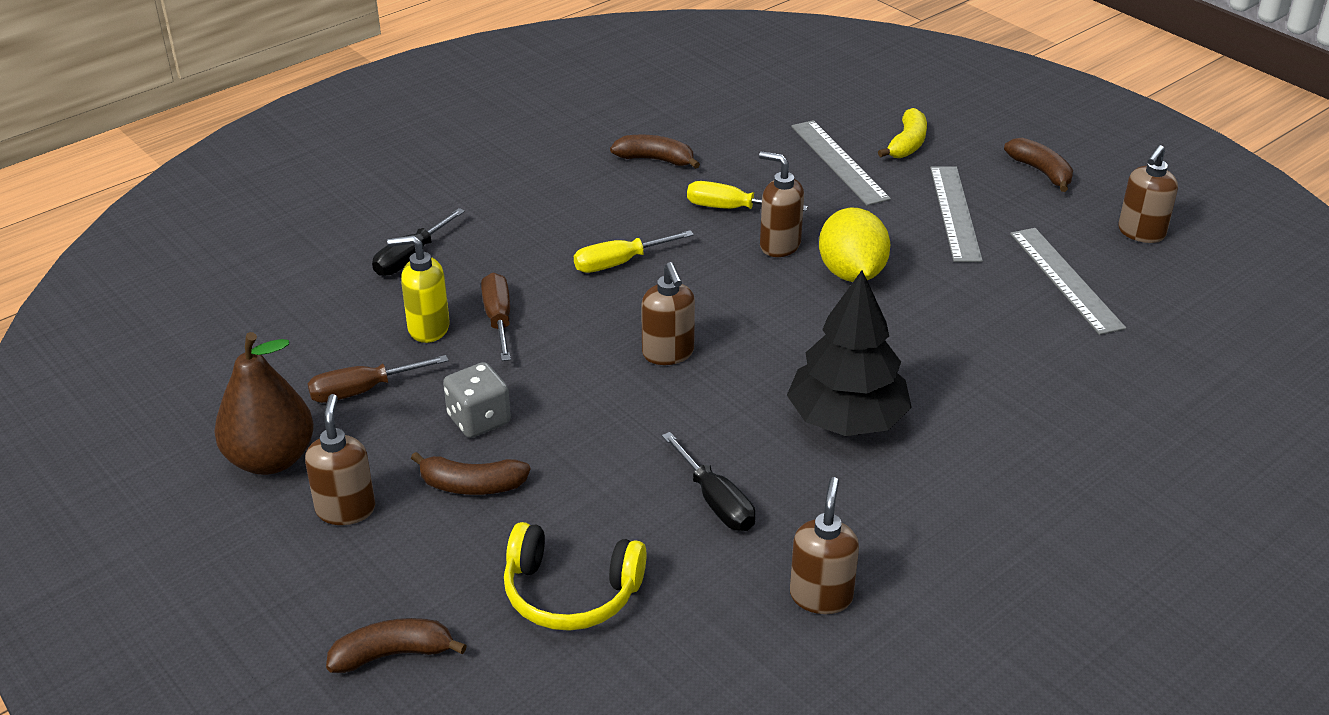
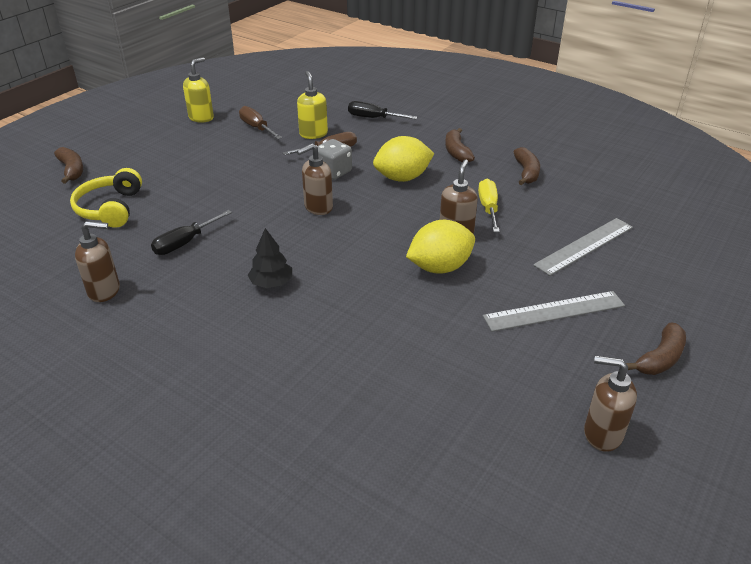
camera: 75 degrees right, 0 degrees up
(271, 459) = (201, 117): brown pear -> yellow soap dispenser
(346, 509) = (168, 141): brown soap dispenser -> none
(472, 485) = (189, 168): brown banana -> brown banana (457, 152)
(479, 420) = (241, 161): grey dice -> grey dice (333, 172)
(620, 263) = (402, 178): yellow screwdriver -> yellow lemon
(846, 420) = (271, 283): black tree -> black tree, size x0.53
(907, 144) = (640, 276): yellow banana -> none
(1065, 280) = (493, 383): grey ruler -> none

